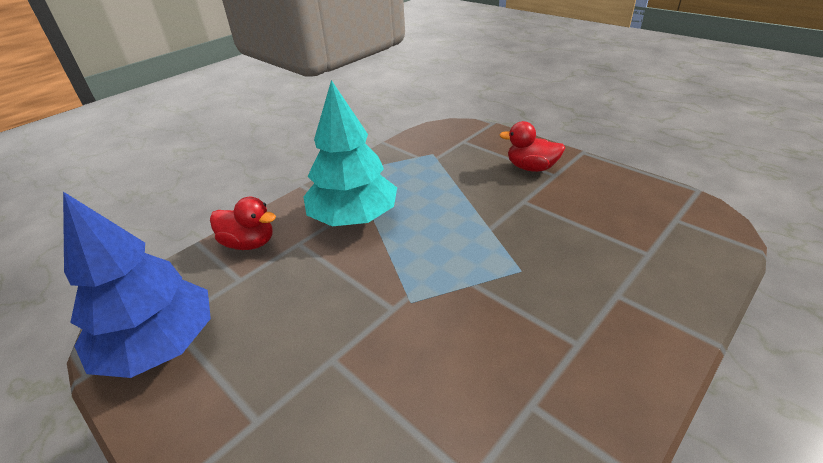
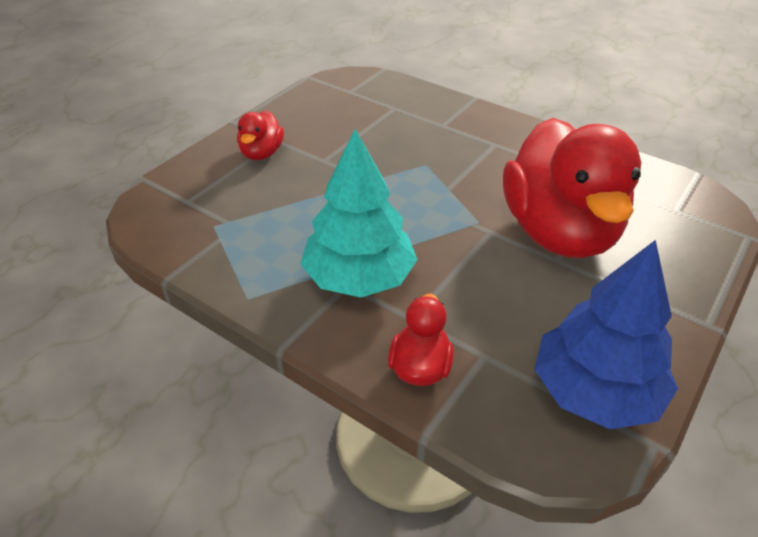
camera: 100 degrees left, 5 degrees up
(376, 374) = (559, 232): none -> red duck

